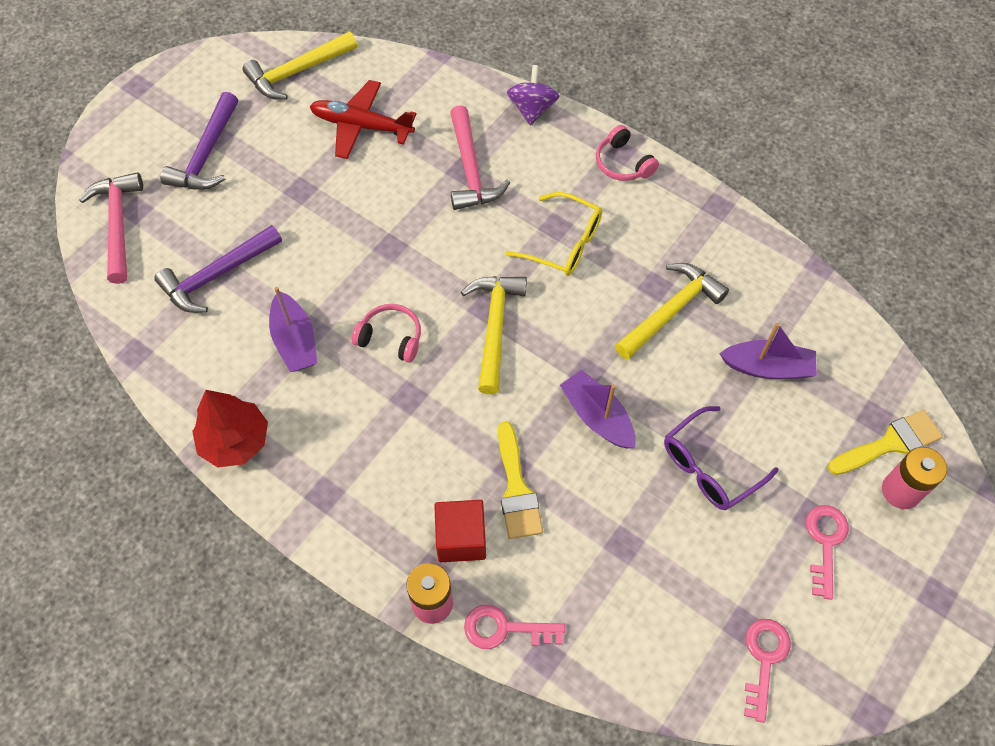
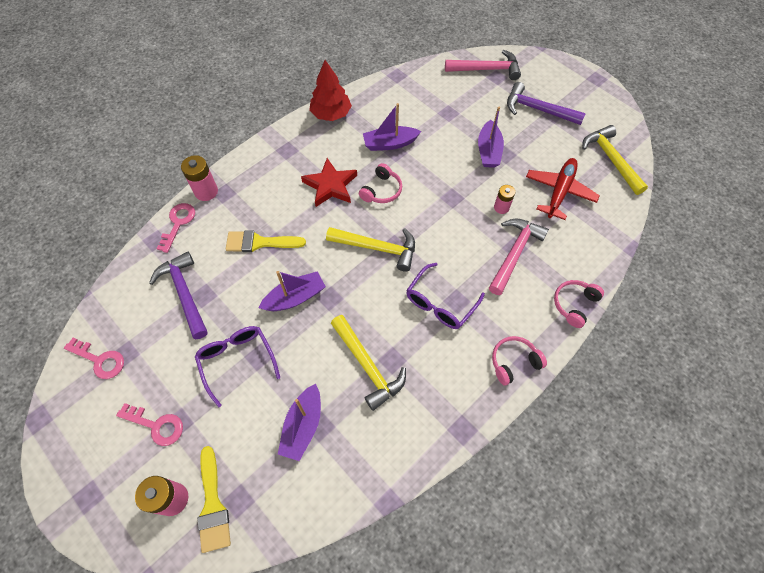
camera: 100 degrees right, 0 degrees up
(216, 276) = (443, 111): purple hammer -> purple hammer (184, 293)
(296, 210) = (488, 151): none -> purple boat
(391, 410) = (330, 186): none -> red star
(399, 188) = (501, 207): none -> pink battery
(461, 538) = (238, 210): red cube -> none
(471, 170) = (514, 253): pink hammer -> pink hammer turned 120 degrees clockwise
(532, 109) = (574, 304): purple spinning top -> pink headphones
(563, 243) = (440, 303): yellow glasses -> purple glasses

